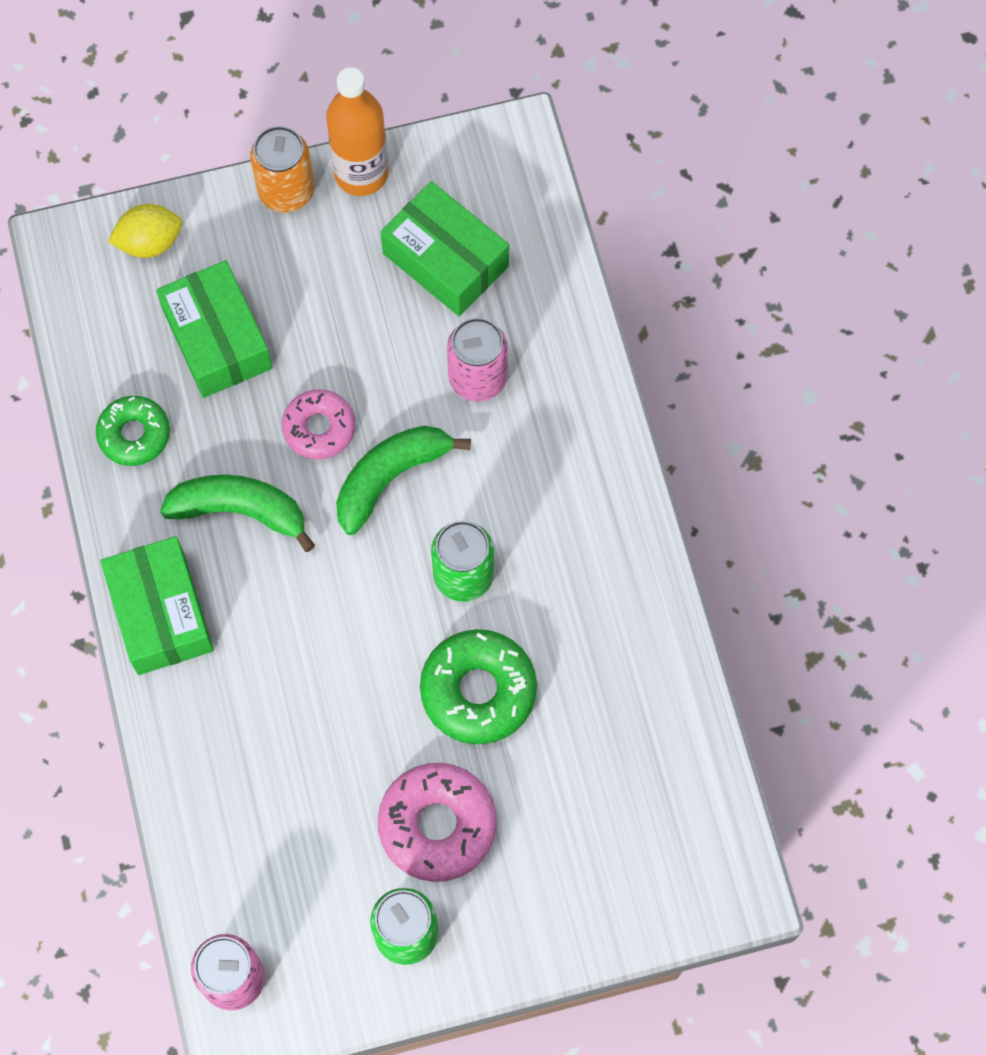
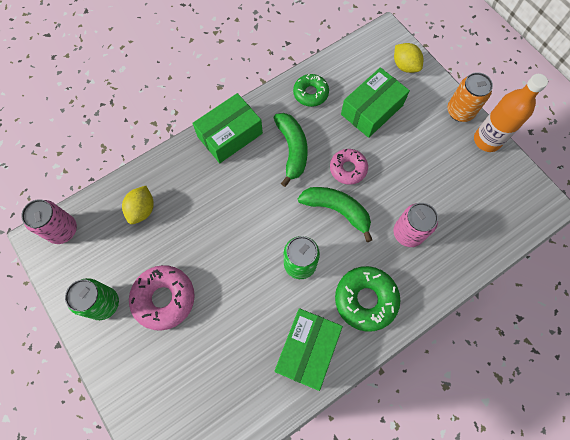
camera: 70 degrees right, 0 degrees up
(251, 820) = (142, 210): none -> yellow lemon
(445, 260) = (463, 195): green box -> green box (307, 349)
(478, 691) = (241, 293): green donut -> green donut (365, 299)

